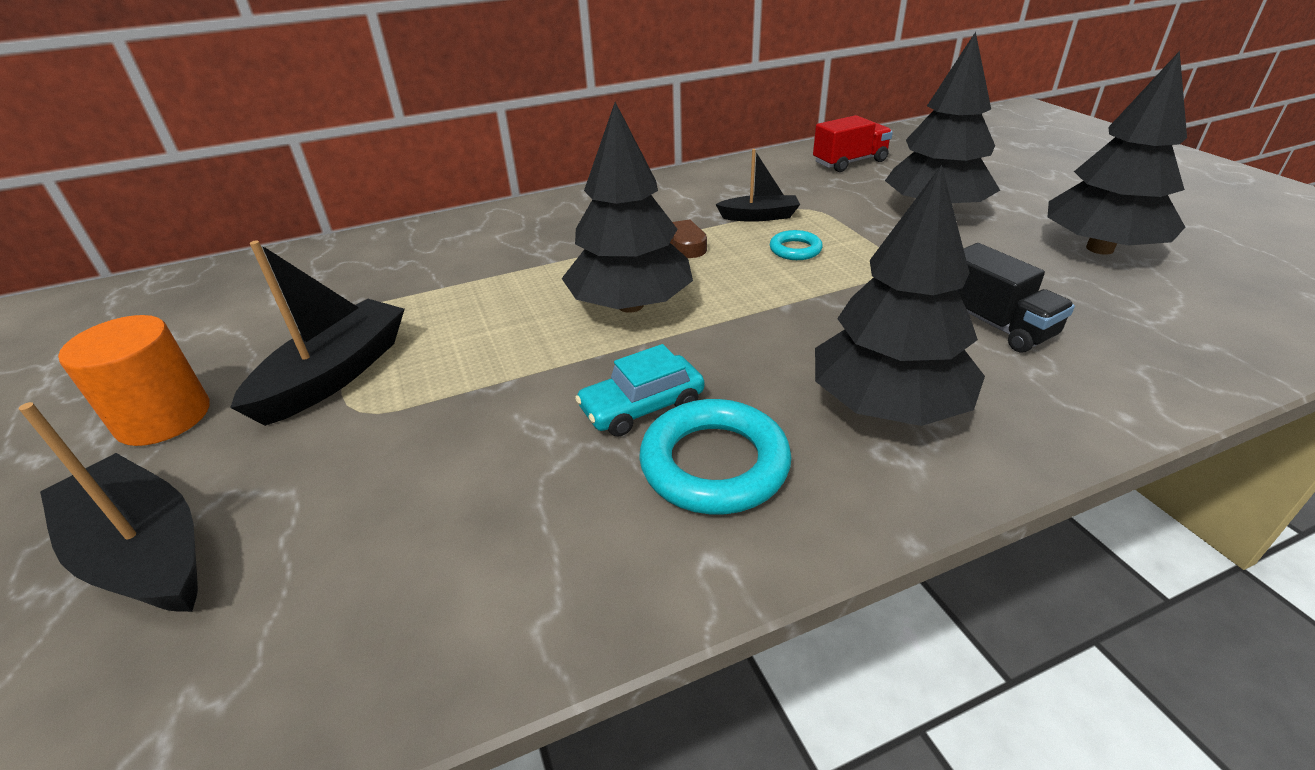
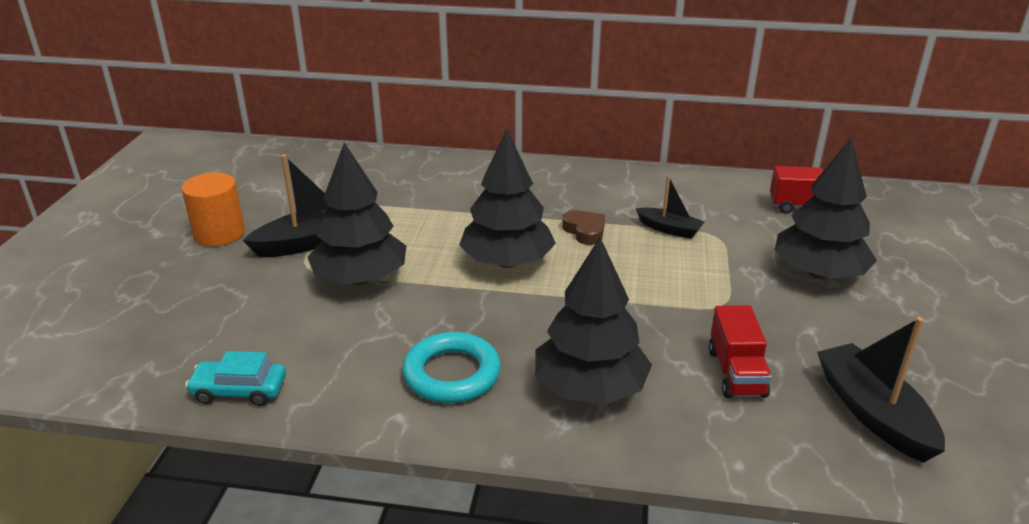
camera: 30 degrees right, 5 degrees down
(145, 552) = (171, 298): black boat -> black boat (873, 413)
(642, 407) = (447, 327): turquoise car -> turquoise car (239, 391)
(795, 250) = (663, 264): turquoise ring -> none
(995, 324) = (736, 373): black truck -> red truck
(1100, 248) = (915, 355): black tree -> black tree (360, 279)

